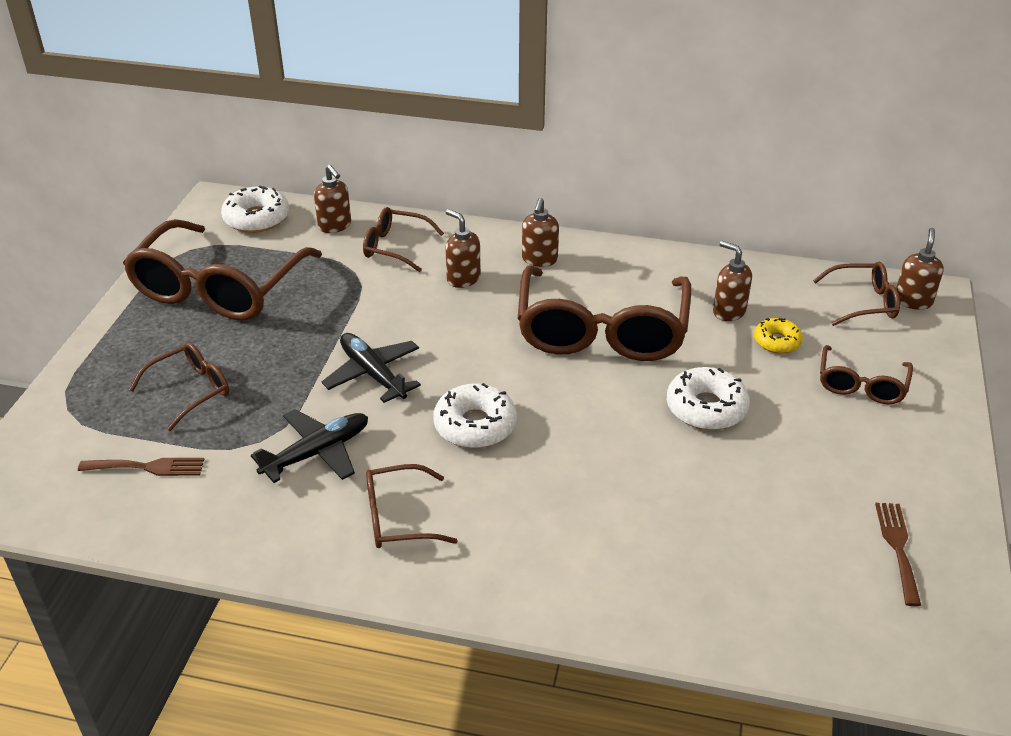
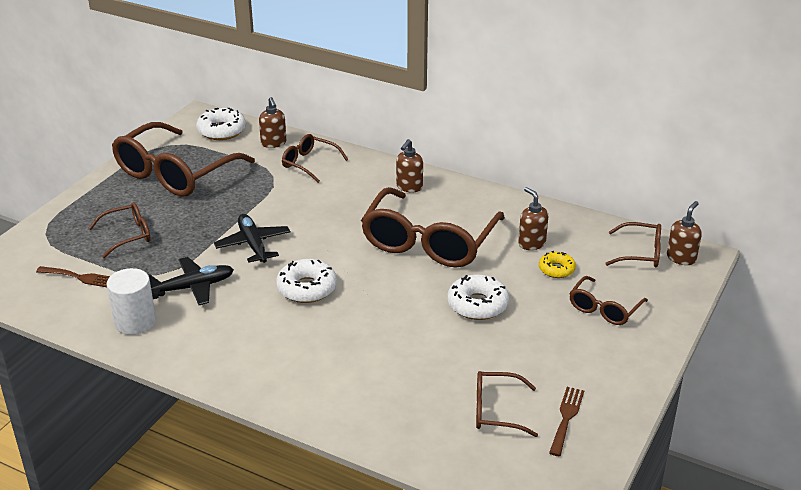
camera: 15 degrees right, 5 degrees down
(257, 521) = (135, 322): none -> white cylinder
(398, 518) = (226, 336): brown glasses -> brown glasses (496, 411)
(463, 279) = (347, 192): brown soap dispenser -> none

